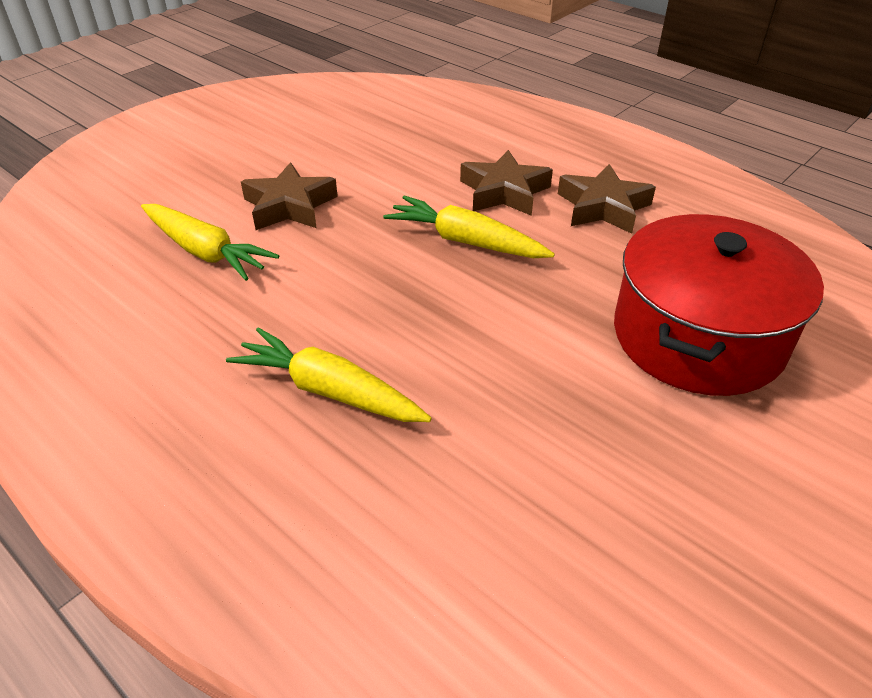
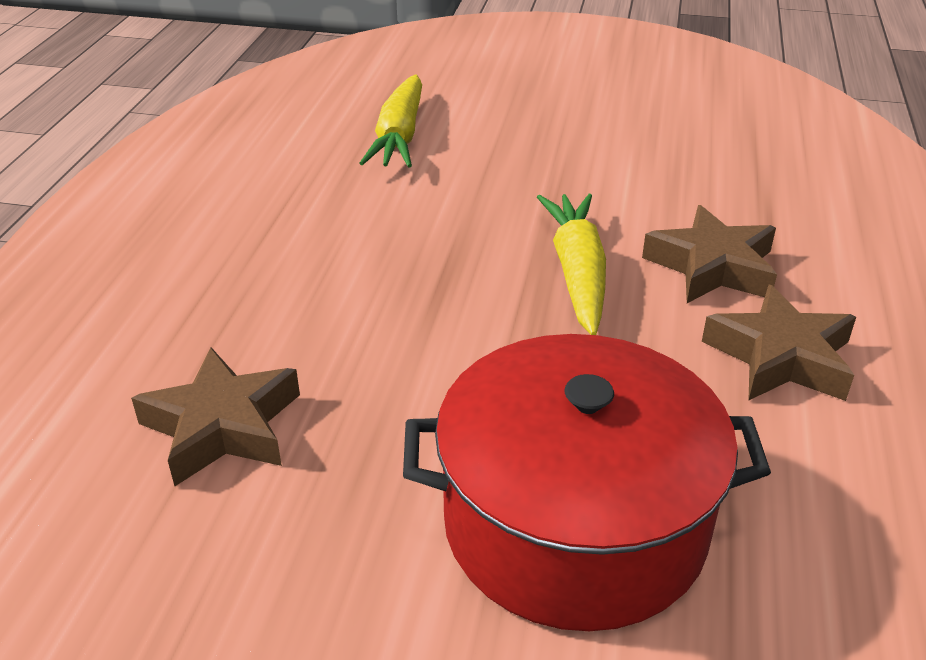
camera: 60 degrees right, 5 degrees down
(289, 206) = (516, 147): brown star -> brown star (222, 426)
(329, 391) = (263, 274): yellow carrot -> none

